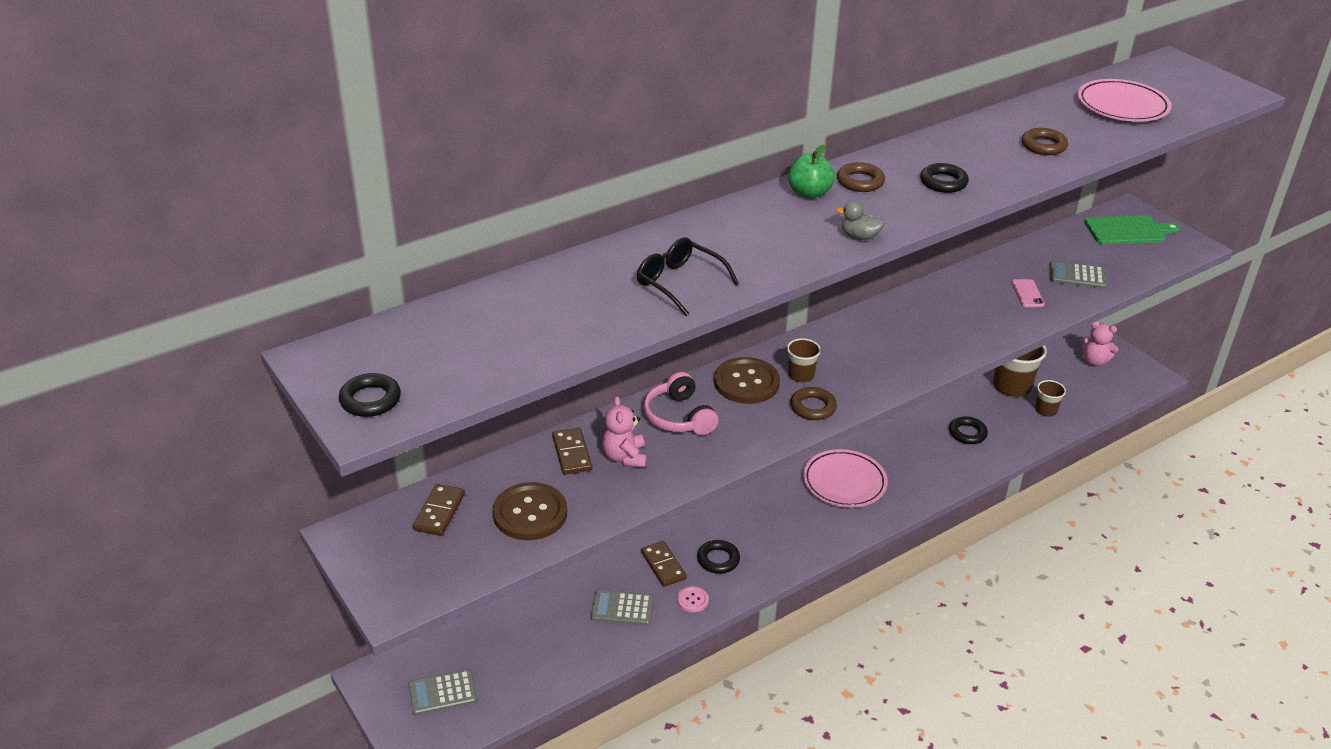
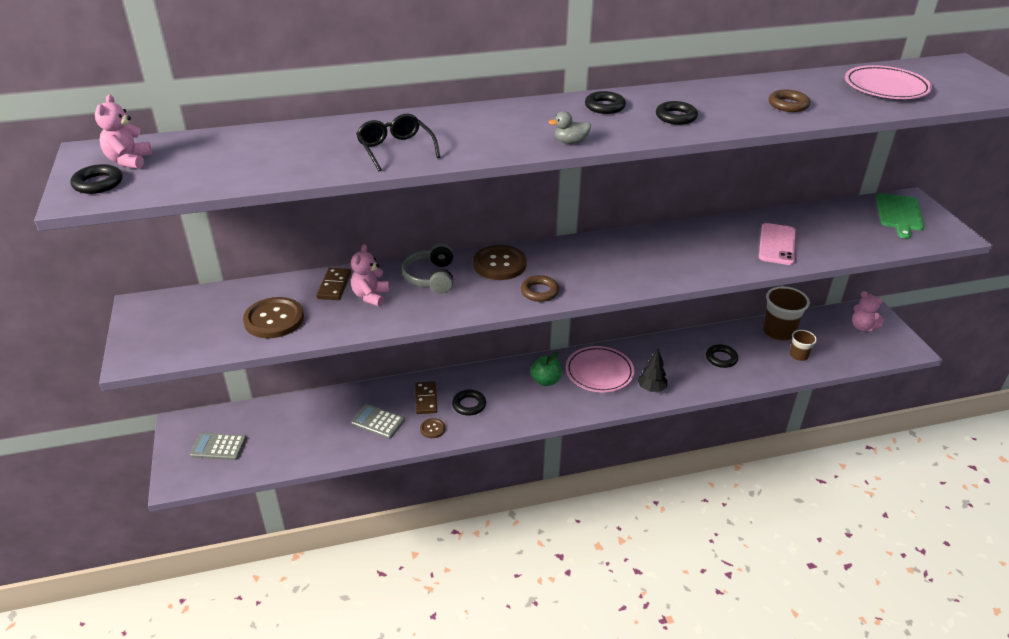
camera: 20 degrees right, 0 degrees up
(377, 361) = (129, 161): none -> pink teddy bear
(439, 512) = (213, 304): brown domino -> none
(679, 417) = (431, 277): pink headphones -> grey headphones
(692, 600) = (432, 429): pink button -> brown button
(801, 375) = (546, 267): brown cup -> none
(809, 193) = (555, 108): green apple -> green apple (546, 381)
(859, 236) = (570, 142): grey duck -> grey duck turned 45 degrees counterclockwise
(860, 181) = (604, 106): brown ring -> black ring
(911, 488) = (651, 389): none -> black tree
(1027, 293) = (777, 244): pink phone -> pink phone, size x1.72
(1077, 276) = (831, 239): grey calculator -> none
(1128, 230) = (899, 214): green cutting board -> green cutting board turned 90 degrees clockwise

